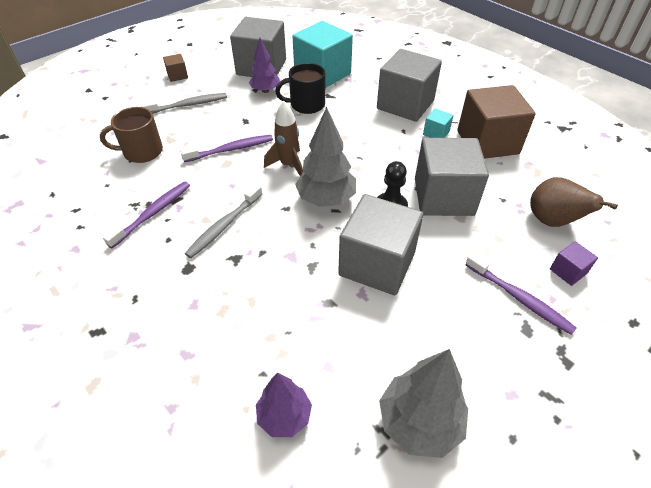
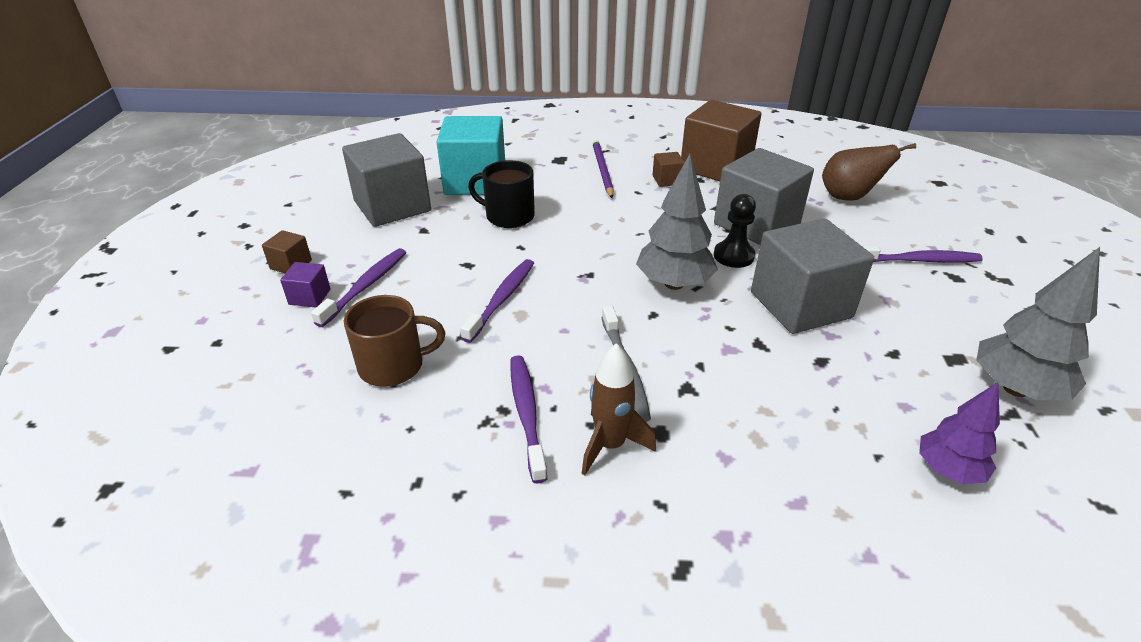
camera: 45 degrees left, 10 degrees down
(142, 152) = (393, 366): brown mug -> brown mug turned 135 degrees counterclockwise
(188, 105) = (366, 286): grey toothbrush -> purple toothbrush
(265, 90) = (438, 225): purple tree -> none
(288, 165) = (588, 277): brown rocket -> brown rocket (610, 445)
(306, 105) = (508, 216): black mug -> black mug turned 75 degrees clockwise
(405, 104) = (602, 170): grey cube -> purple pencil
(436, 133) = (667, 180): turquoise cube -> brown cube
(568, 271) = (911, 224): purple cube -> purple cube (310, 297)

